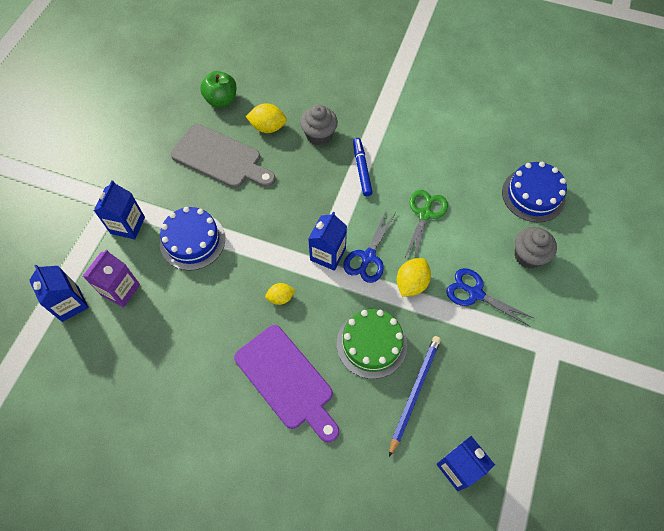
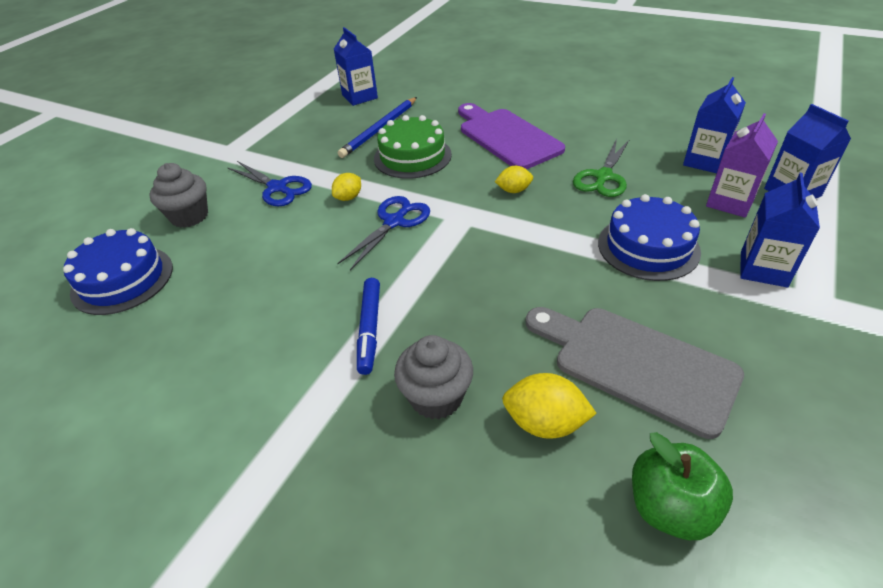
camera: 170 degrees left, 20 degrees down
(328, 254) = (448, 226): blue carton -> blue carton (704, 161)
(411, 283) = (348, 197): yellow lemon -> yellow lemon, size x0.65
(425, 214) = (295, 263): green scissors -> green scissors (603, 177)

